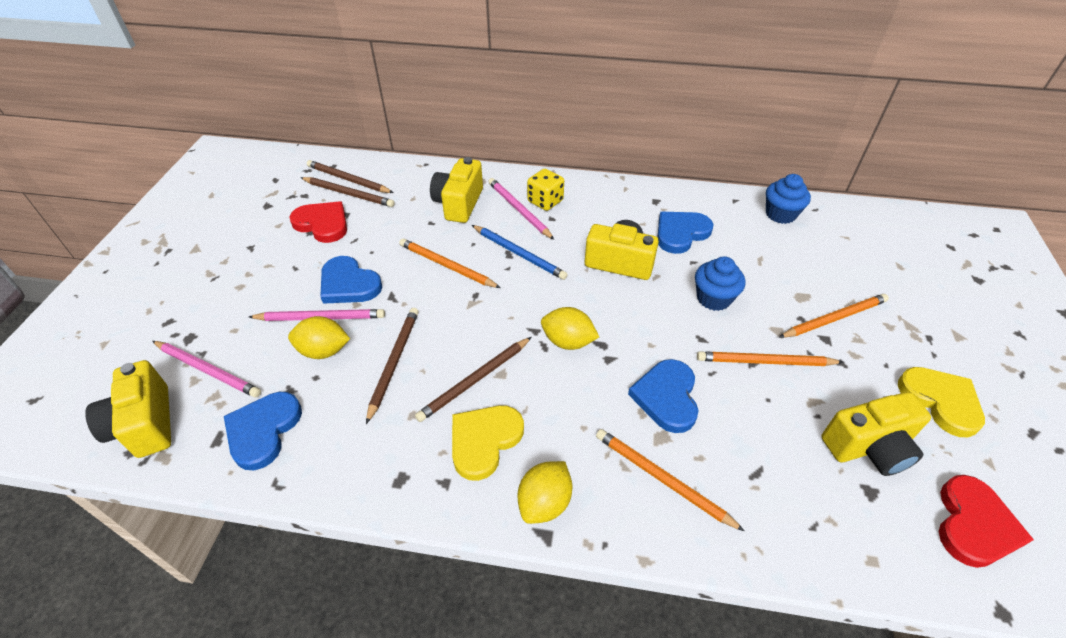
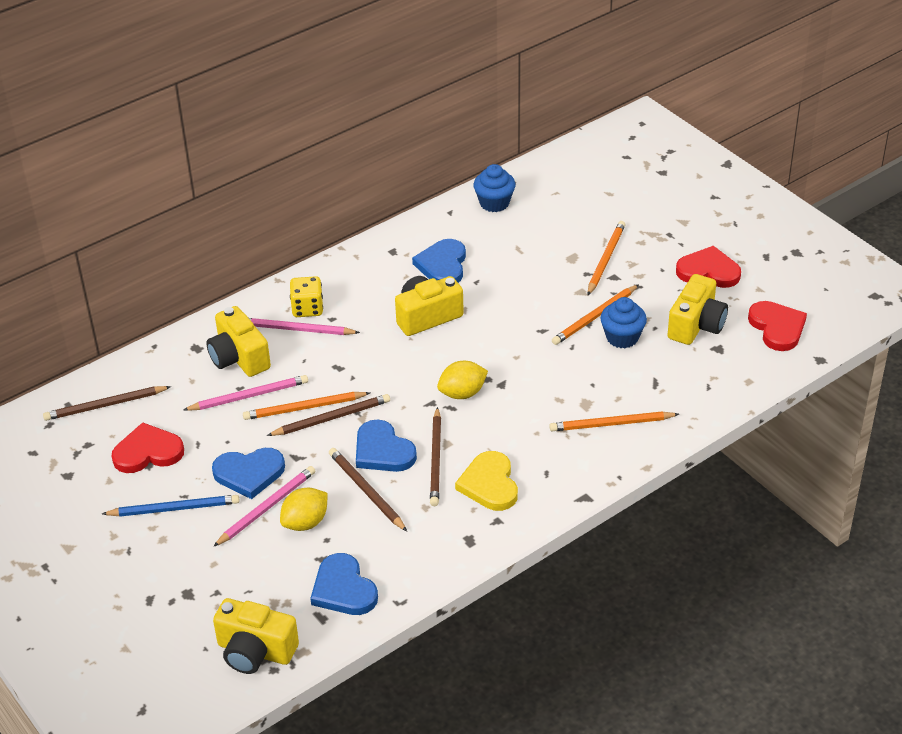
camera: 45 degrees left, 5 degrees down
(208, 370) = (241, 596): pink pencil -> pink pencil (249, 396)
(349, 194) = (127, 415): brown pencil -> brown pencil (331, 418)
(519, 254) = (346, 361): blue pencil -> blue pencil (174, 508)
(544, 502) = (564, 484): yellow lemon -> none
(666, 397) = (563, 380): blue heart -> blue heart (383, 451)
(713, 298) = (519, 298): blue cupcake -> blue cupcake (622, 337)
(941, 401) = (708, 271): yellow heart -> red heart

